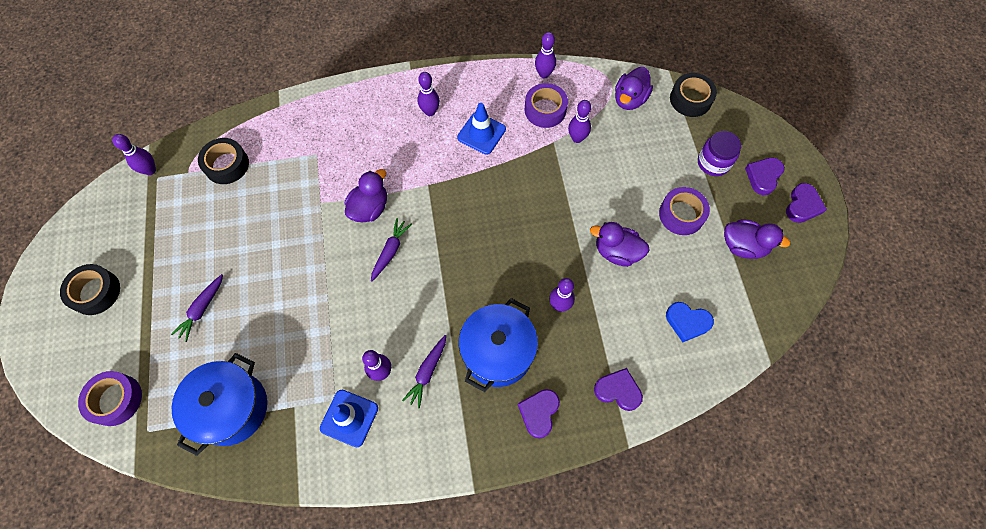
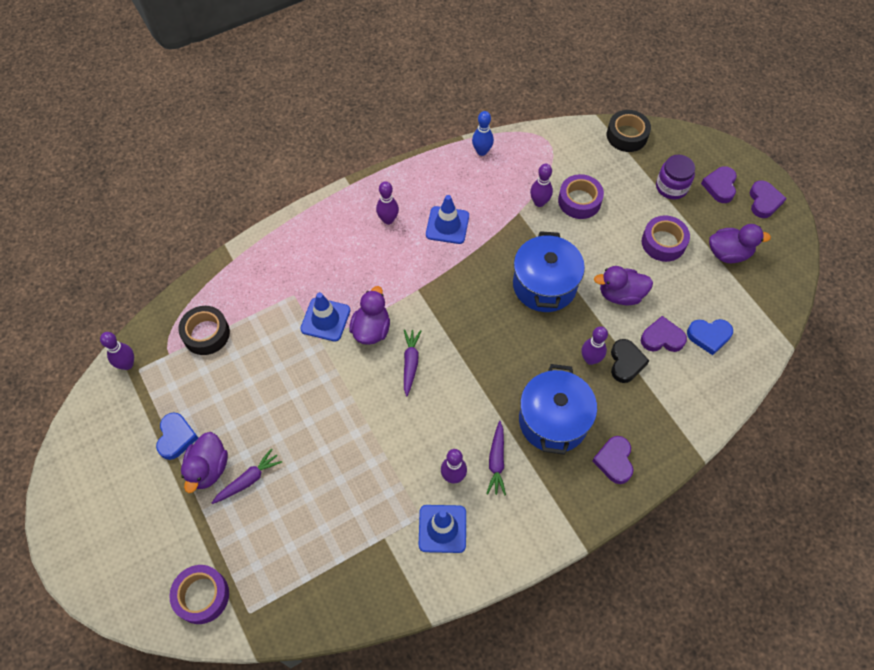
camera: 20 degrees left, 5 degrees down
(95, 292) = (128, 501): black tape -> none
(160, 249) = (176, 437): none -> blue heart
(202, 309) = (248, 480): purple carrot -> purple carrot turned 135 degrees counterclockwise
(232, 408) = (324, 561): blue pot -> blue pot (544, 285)
(333, 186) = (325, 319): none -> blue traffic cone
(544, 74) = (482, 151): purple bowling pin -> blue bowling pin
(545, 110) = (498, 185): purple tape -> purple tape (579, 201)
(593, 320) = (626, 363): none -> black heart
(618, 390) = (675, 417): purple heart -> purple heart (662, 338)
(629, 99) = (572, 152): purple duck -> purple duck (208, 468)

